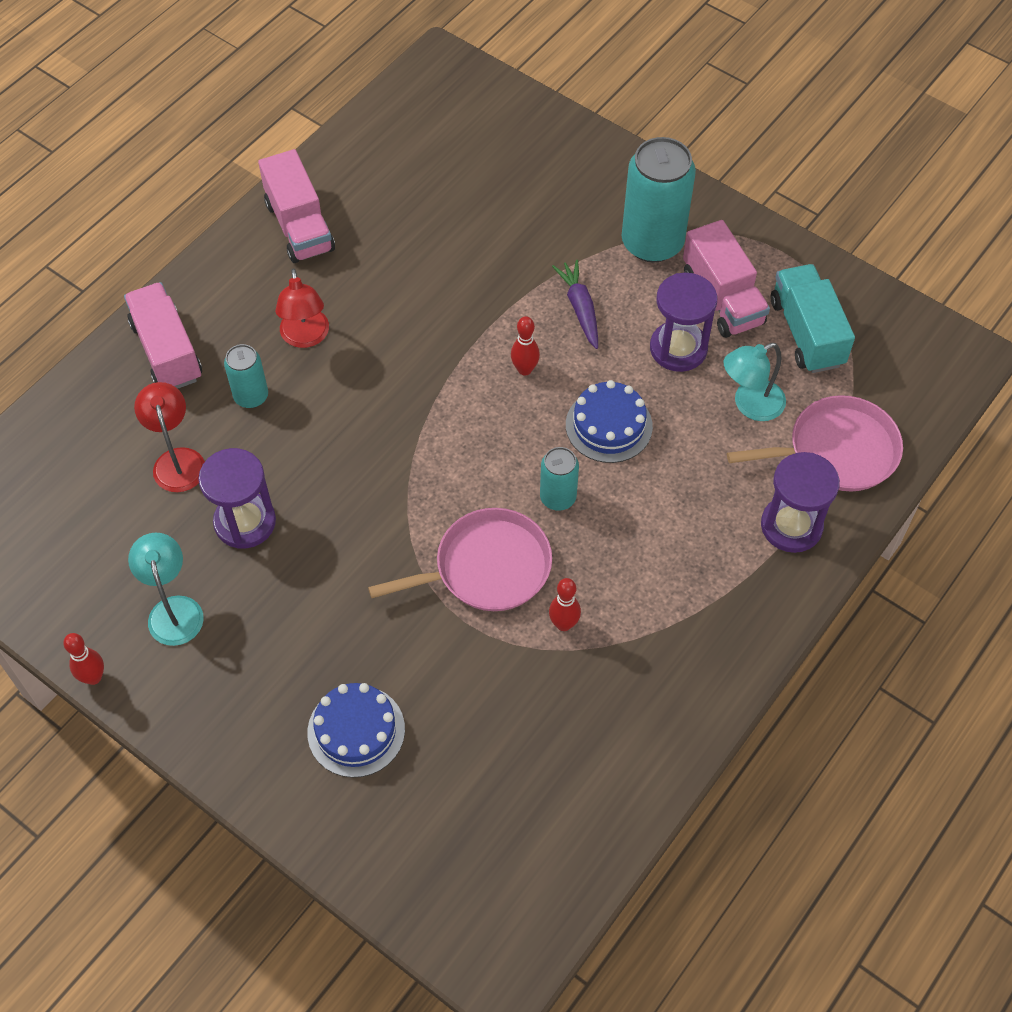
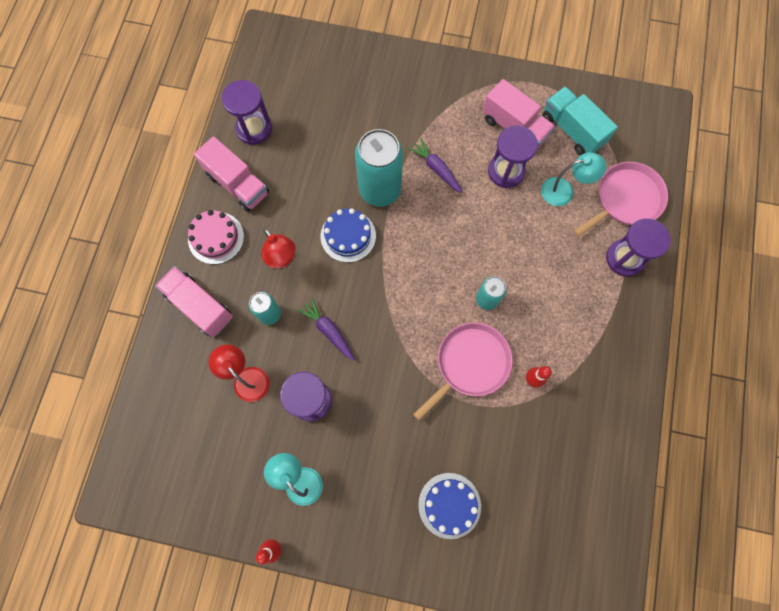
camera: 25 degrees left, 15 degrees up
(234, 279) = (216, 238): none -> pink cake
(317, 448) = (328, 331): none -> purple carrot
(359, 169) = (254, 129): none -> purple hourglass
(524, 369) = (425, 223): red bowling pin -> none
(608, 425) = (492, 239): blue cake -> blue cake (348, 236)
(652, 243) = (456, 107): turquoise can -> turquoise can (380, 190)
(750, 405) = (564, 191): turquoise lamp -> turquoise lamp turned 135 degrees counterclockwise

